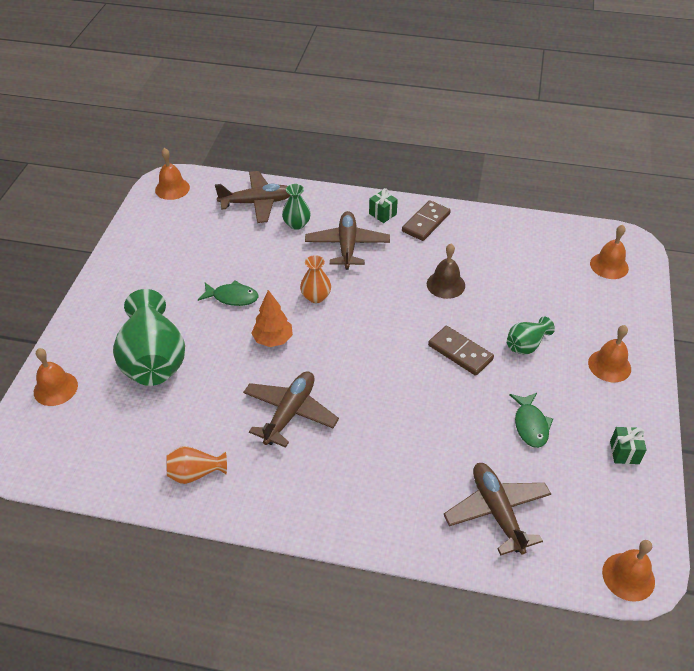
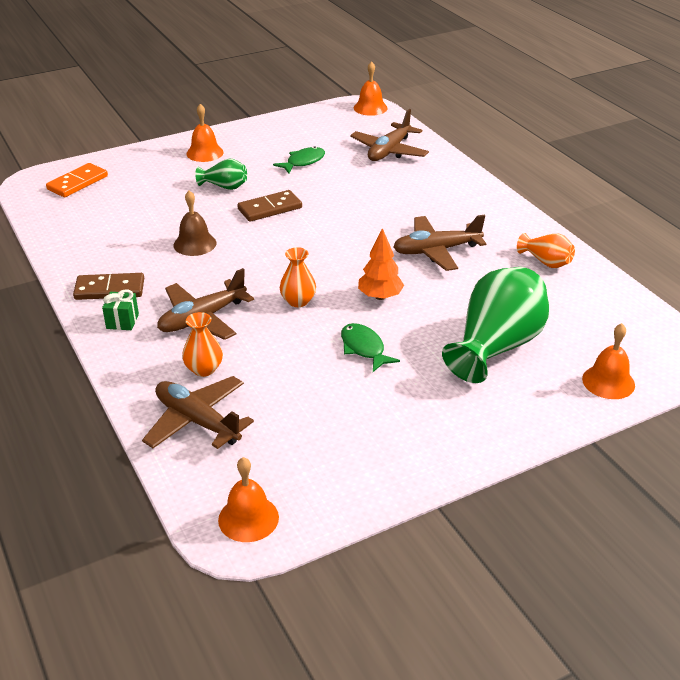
camera: 130 degrees left, 10 degrees down
(296, 224) = (204, 369): green vase -> orange vase
(460, 352) = (270, 208): brown domino -> brown domino turned 60 degrees clockwise
(609, 265) = (77, 183): orange bell -> orange domino
(624, 452) = (281, 129): green gift -> none

